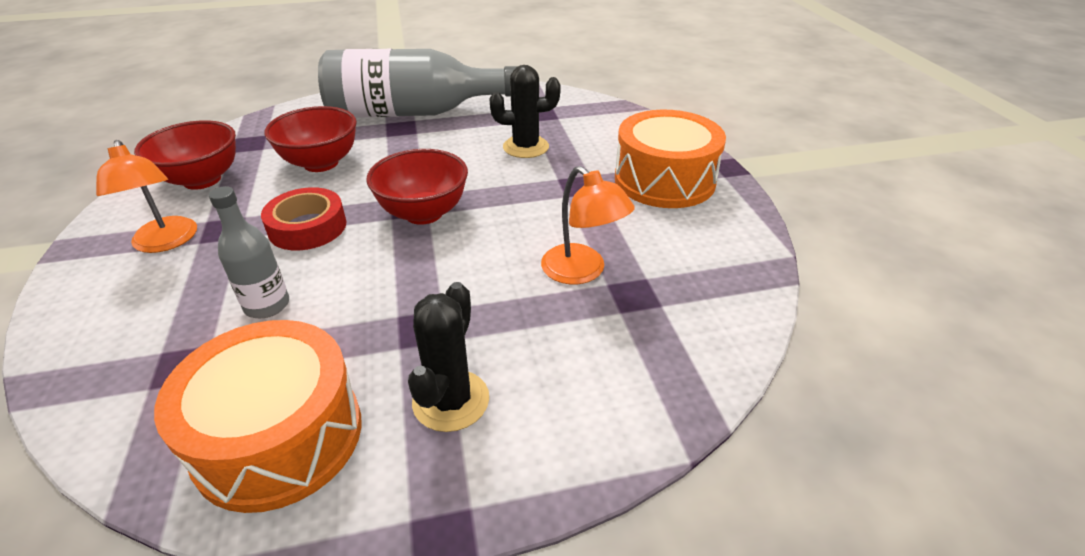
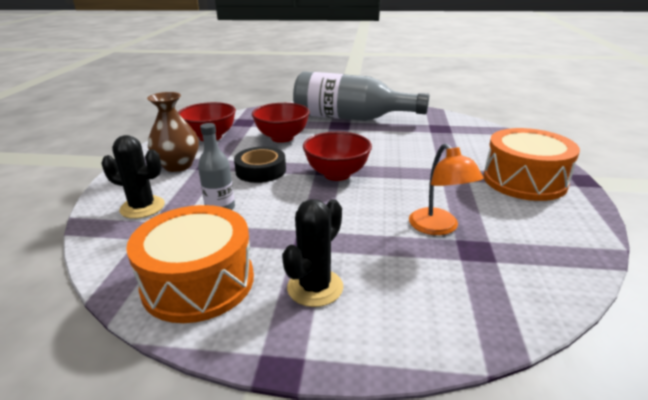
camera: 20 degrees right, 10 degrees down
(166, 242) = (178, 166): orange lamp -> brown vase
(307, 227) = (261, 170): red tape -> black tape
(526, 147) = (422, 146): black cactus -> black cactus (142, 207)

